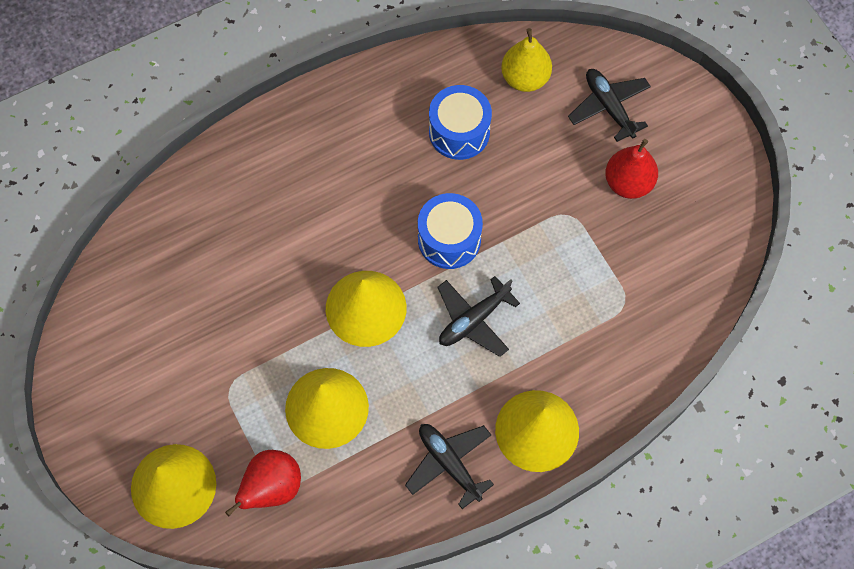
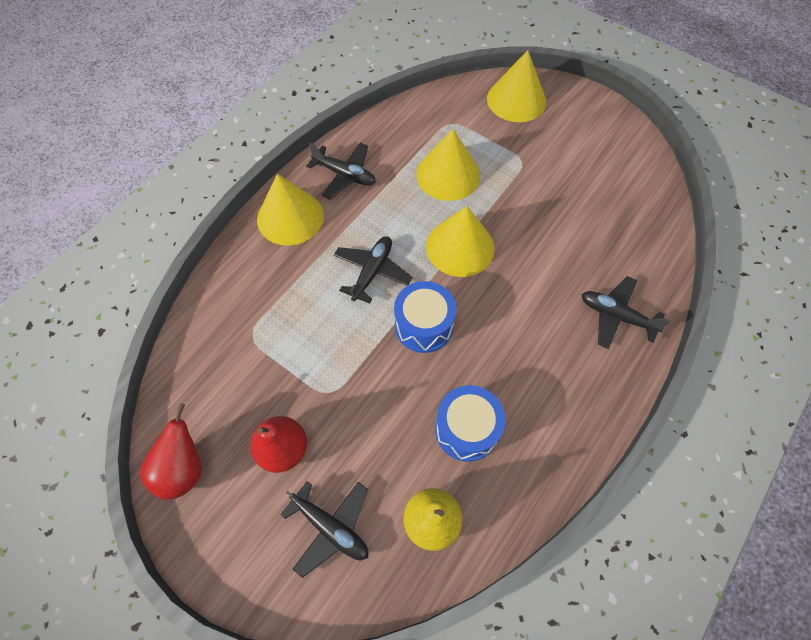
camera: 155 degrees right, 5 degrees down
(257, 168) = (616, 316): none -> black plane
(272, 488) = (454, 120): red pear -> red pear (183, 469)

